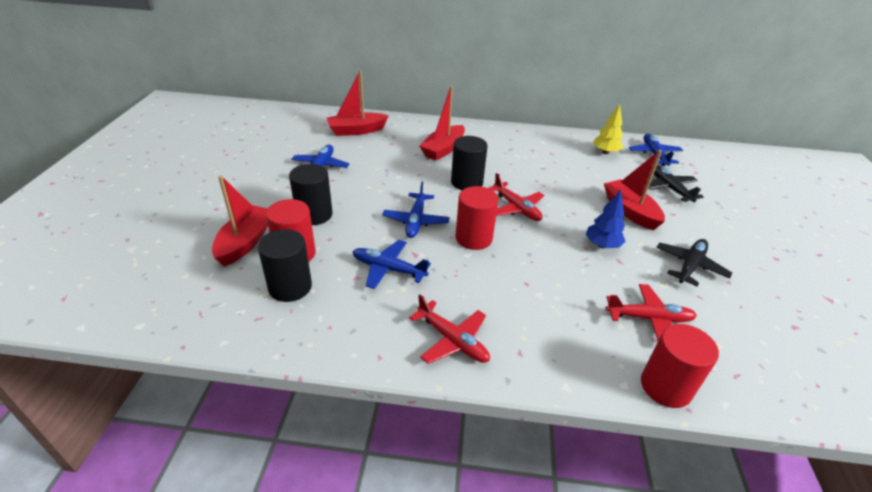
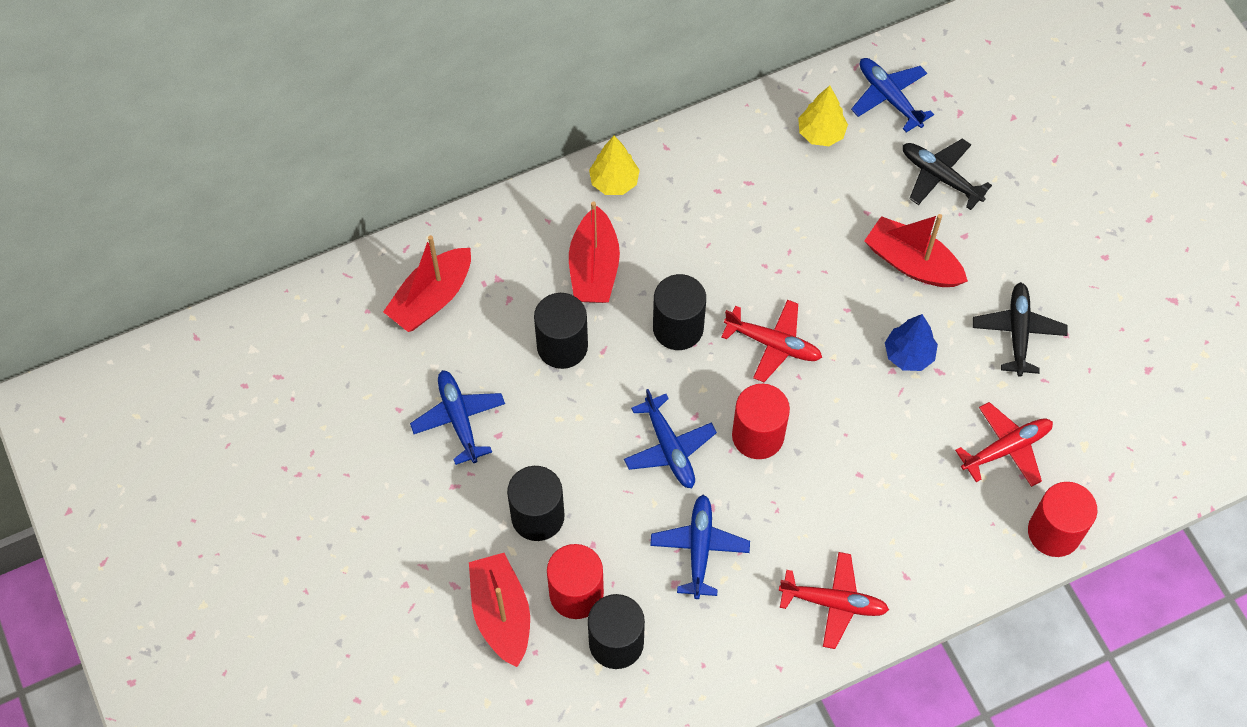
camera: 30 degrees left, 25 degrees up
(388, 269) = (699, 548): blue plane -> blue plane turned 105 degrees clockwise
(399, 165) = (562, 346): none -> black cylinder
(481, 130) = (614, 182): none -> yellow tree

